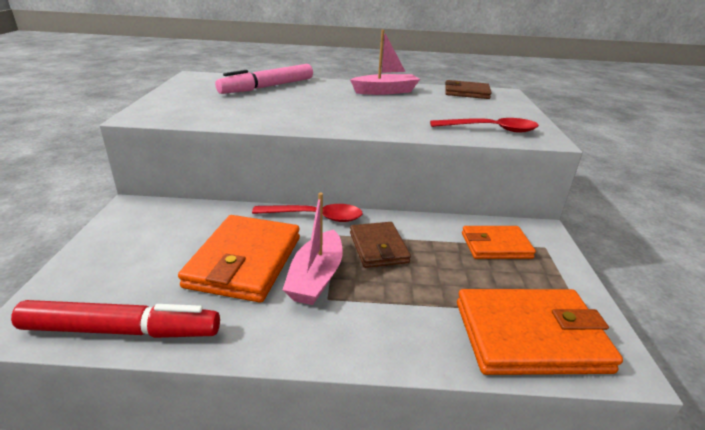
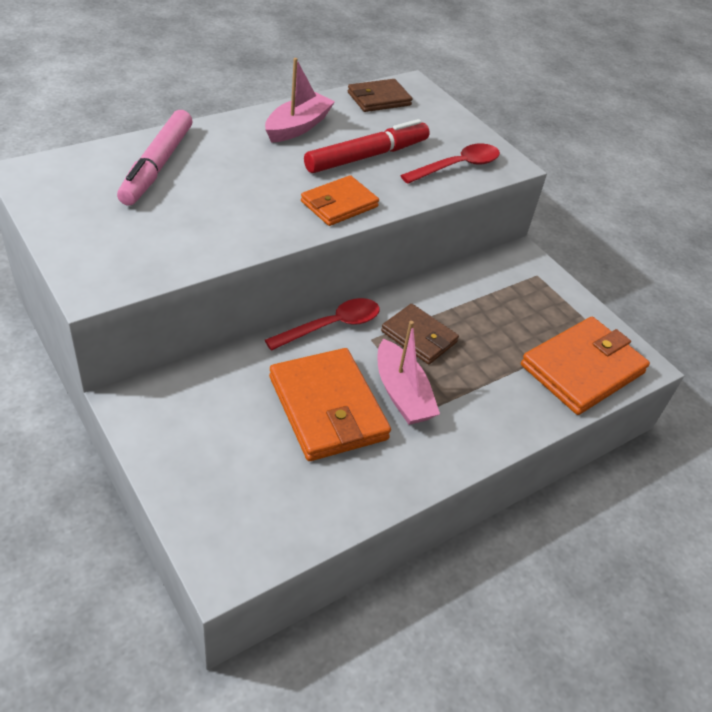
camera: 40 degrees left, 15 degrees up
(121, 330) = (311, 522): red marker -> red marker (367, 156)
(496, 246) = (503, 290): orange wallet -> orange wallet (339, 204)

